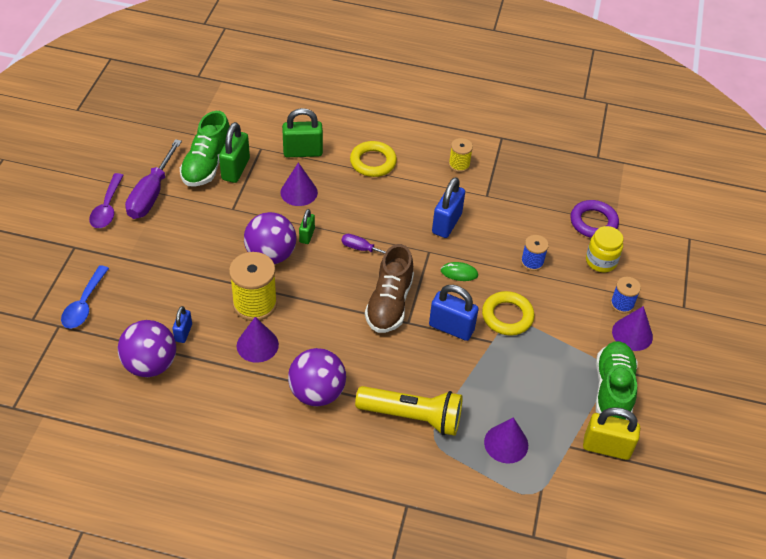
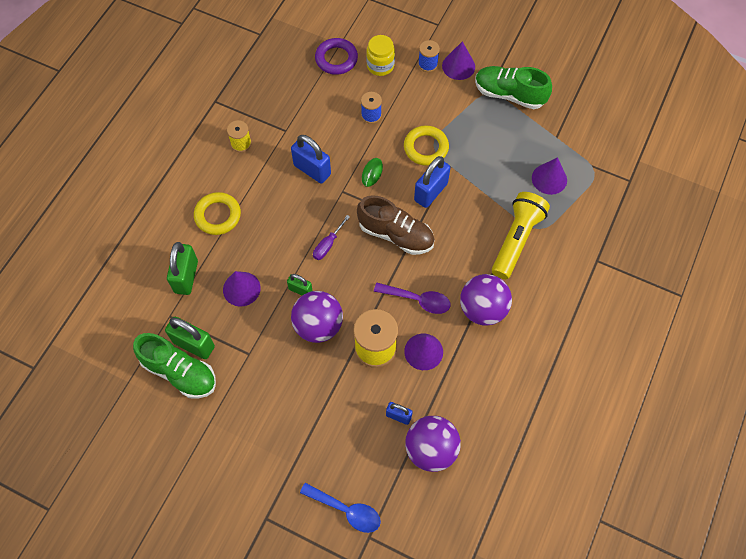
camera: 75 degrees left, 15 degrees up
(107, 208) = (217, 481): purple spoon -> purple spoon (417, 300)
(151, 194) = (208, 433): purple screwdriver -> none
(606, 447) = (560, 113): yellow padlock -> none

